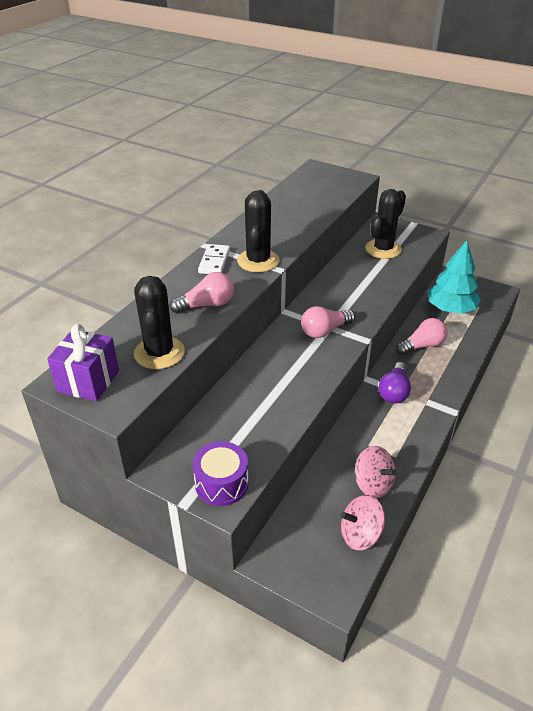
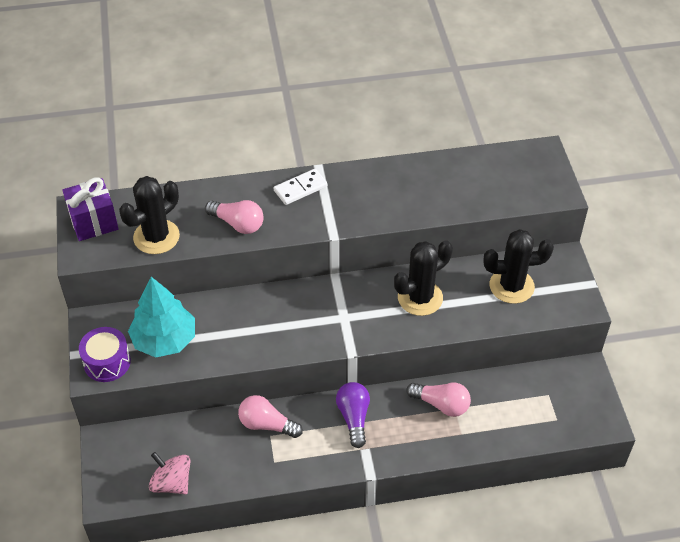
camera: 50 degrees right, 10 degrees up
(258, 261) = (330, 214): black cactus -> black cactus (420, 298)
(324, 331) = (335, 317): pink light bulb -> pink light bulb (267, 424)
(373, 484) = (229, 462): pink spinning top -> none
(394, 391) = (354, 417): purple light bulb -> purple light bulb turned 105 degrees clockwise
(450, 309) = (526, 397): turquoise tree -> turquoise tree (164, 340)

